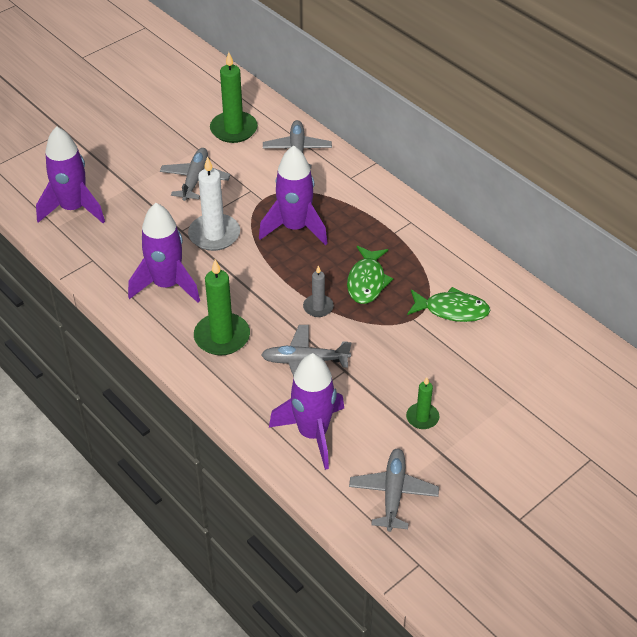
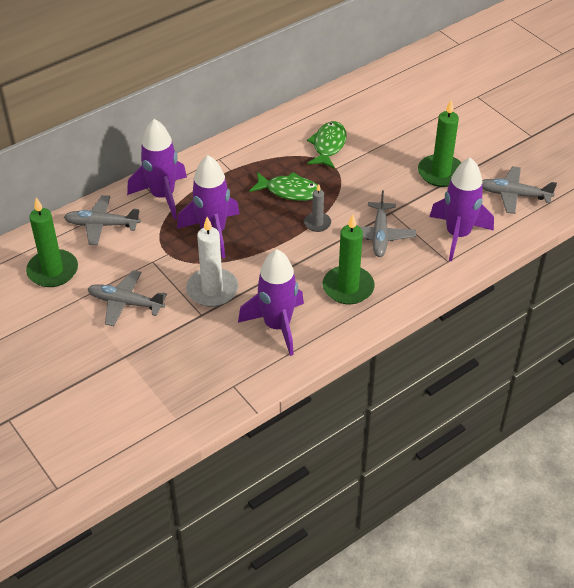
camera: 85 degrees left, 0 degrees up
(73, 209) = (150, 405): purple rocket -> purple rocket (163, 196)
(422, 417) = (441, 173): green candle -> green candle, size x1.80

